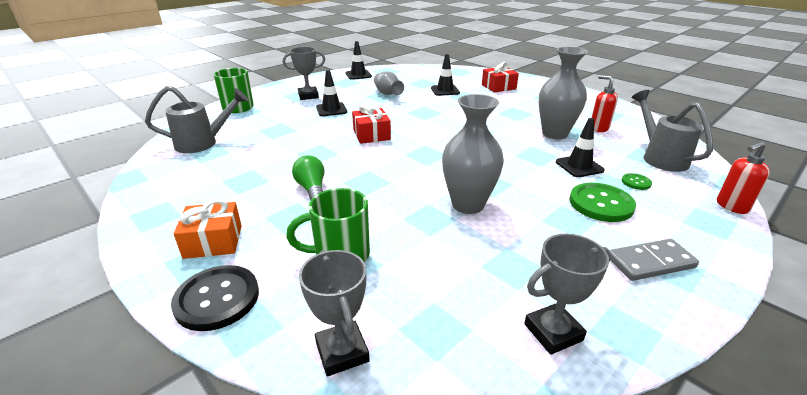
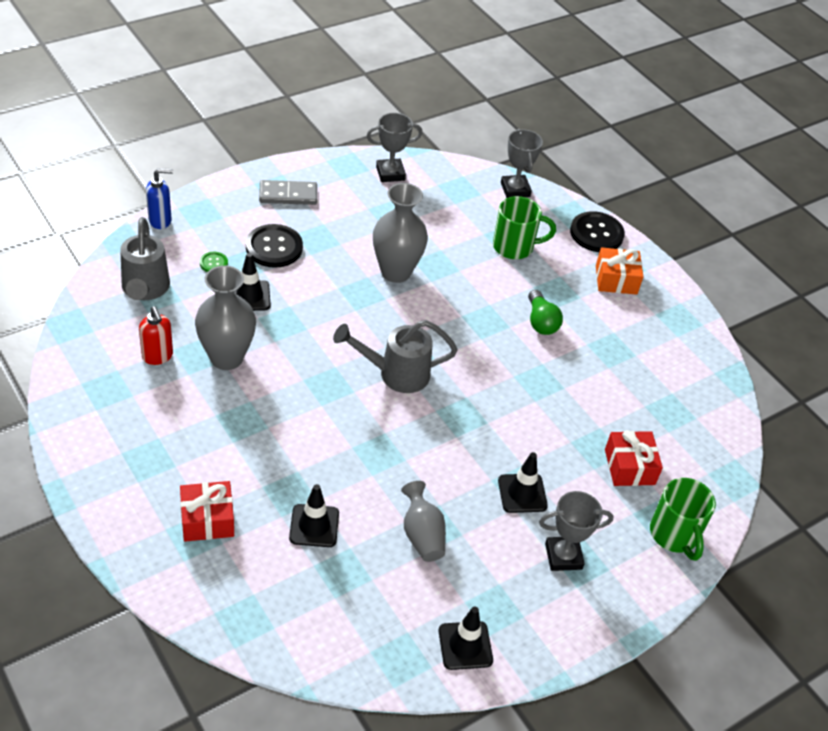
camera: 175 degrees left, 15 degrees up
(203, 143) = (685, 434): grey watering can -> grey watering can (395, 374)
(371, 135) = (468, 407): red gift -> red gift (629, 467)
(601, 204) = (274, 247): green button -> black button
(731, 206) = (160, 221): red soap dispenser -> blue soap dispenser

